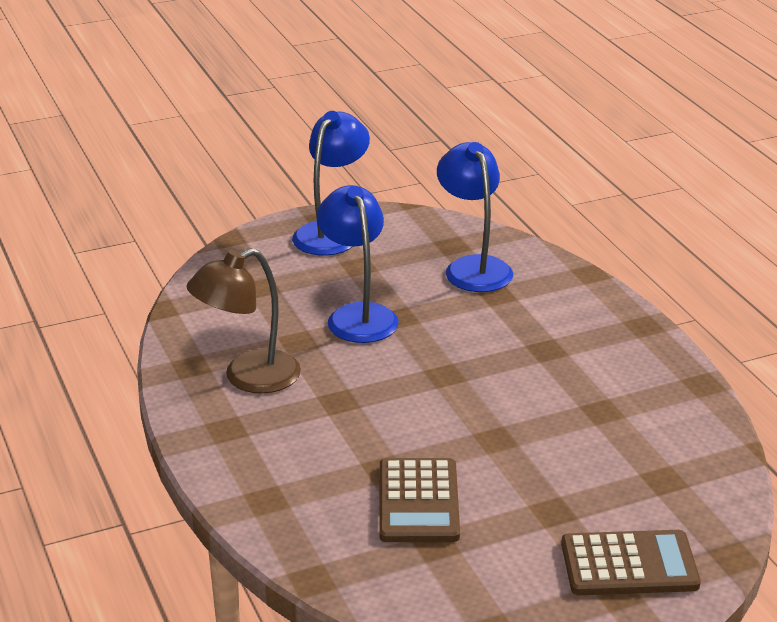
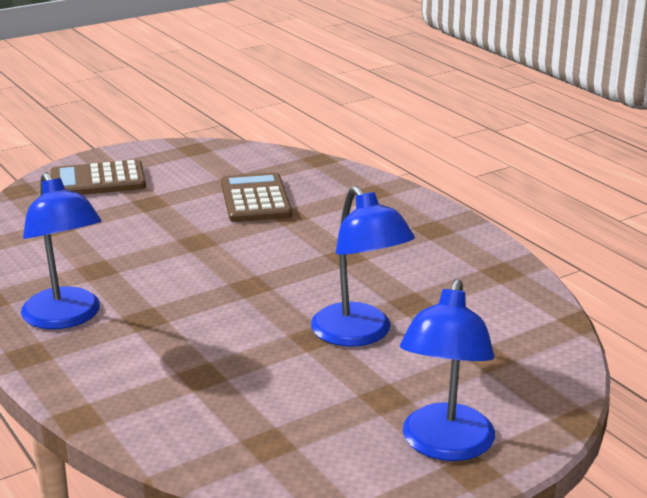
camera: 170 degrees right, 5 degrees down
(248, 378) = (440, 266): brown lamp -> none
(473, 267) = (234, 410): blue lamp -> blue lamp (66, 318)

